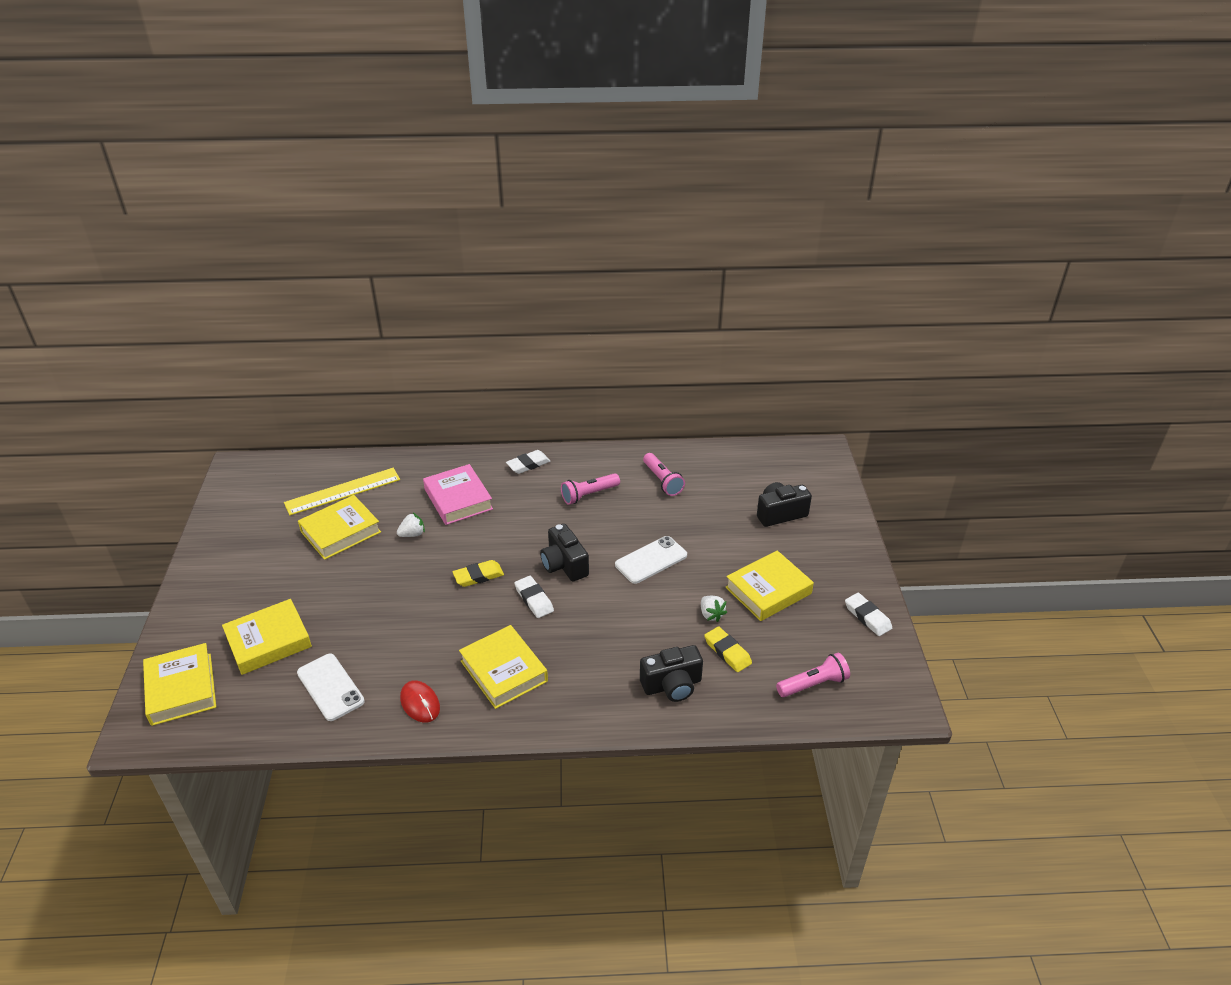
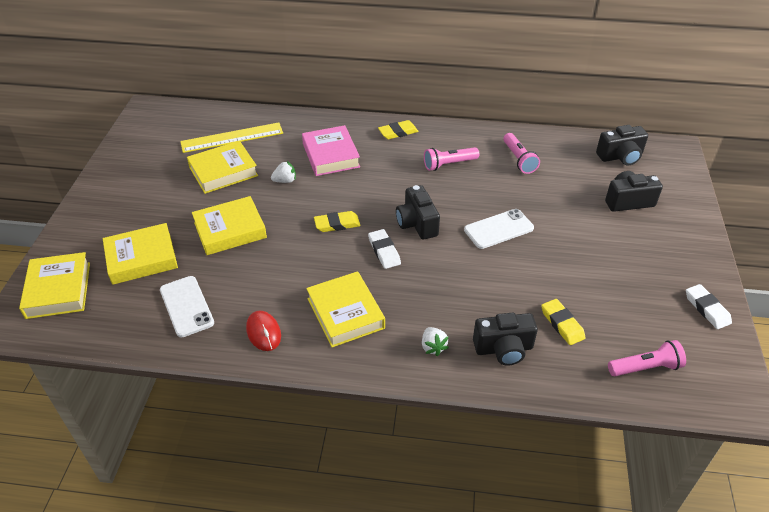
camera: 10 degrees right, 5 degrees up
(528, 464) = (398, 132): white eraser -> yellow eraser
(711, 614) = (550, 286): white strawberry -> white strawberry (433, 347)
(768, 465) = (620, 157): none -> black camera
(768, 590) = (609, 271): yellow book -> yellow book (230, 230)

